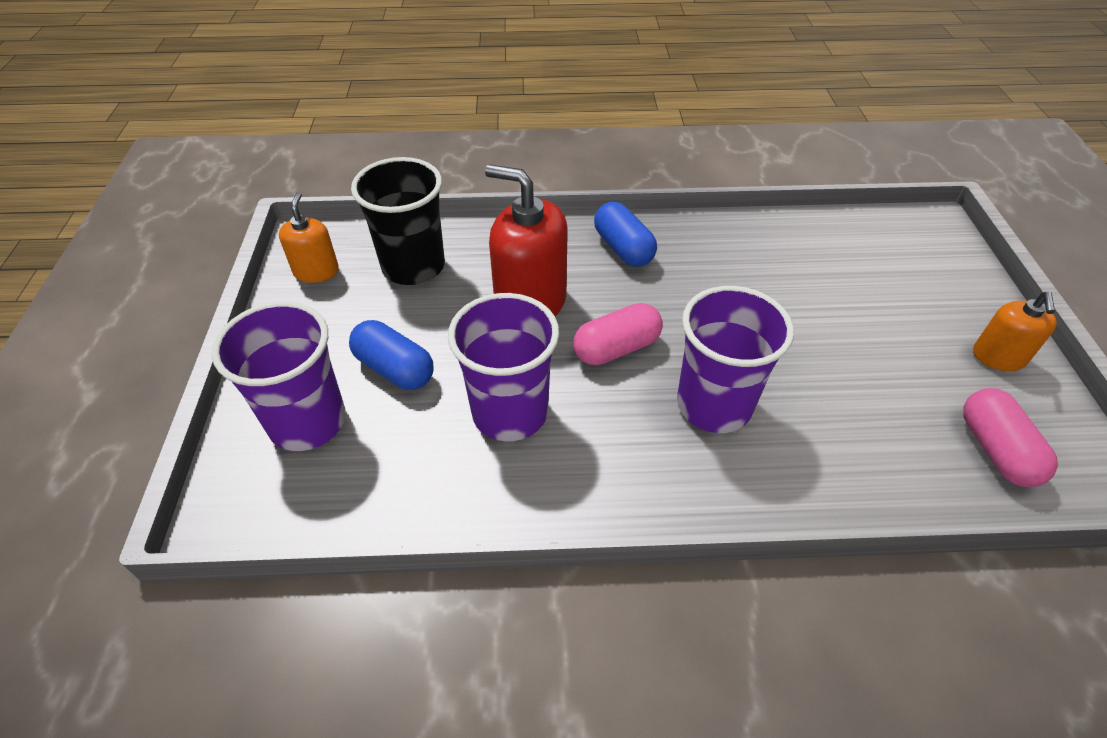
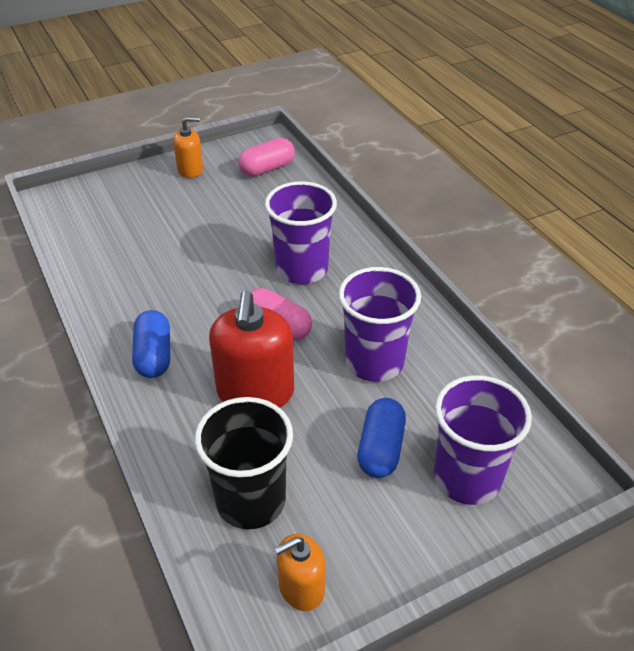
camera: 115 degrees left, 5 degrees down
(623, 248) = (154, 356): blue capsule -> blue capsule turned 45 degrees counterclockwise

